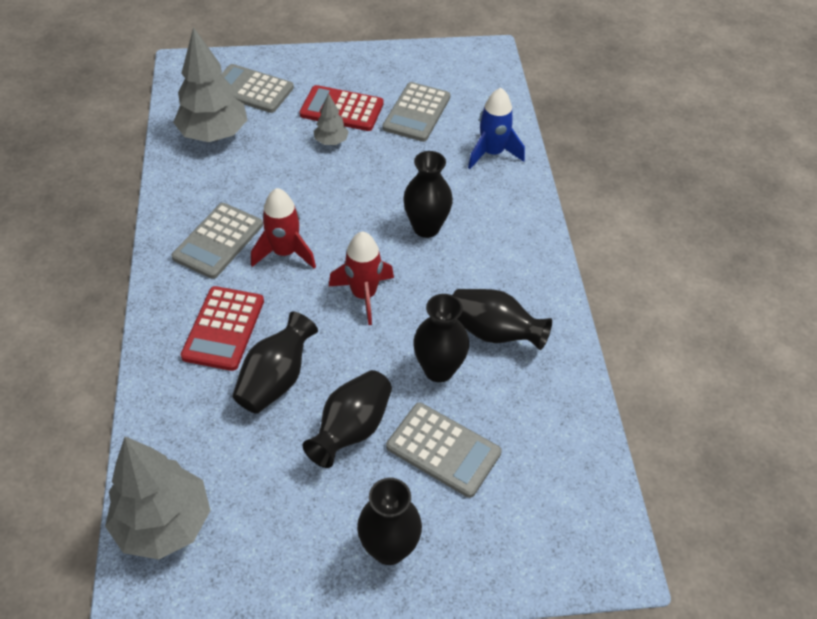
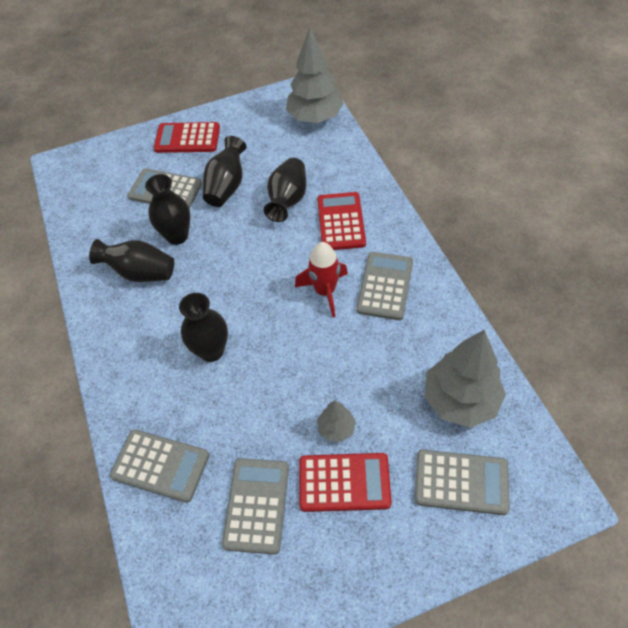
camera: 170 degrees right, 5 degrees up
(364, 295) = (247, 274): red rocket -> none
(389, 548) = (187, 138): black vase -> red calculator
(492, 153) = (160, 465): blue rocket -> grey calculator

